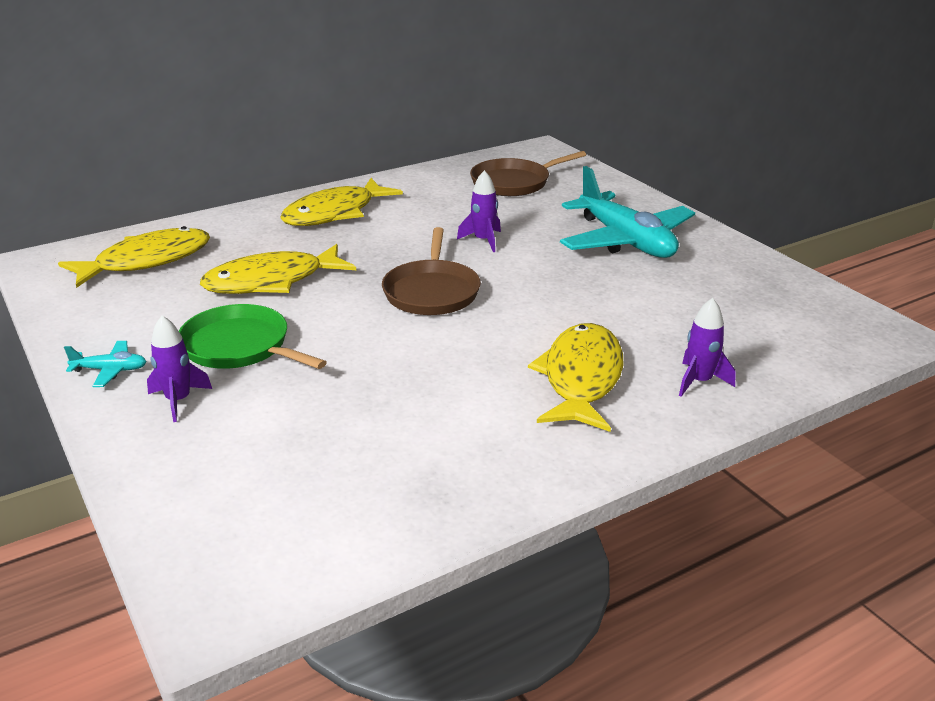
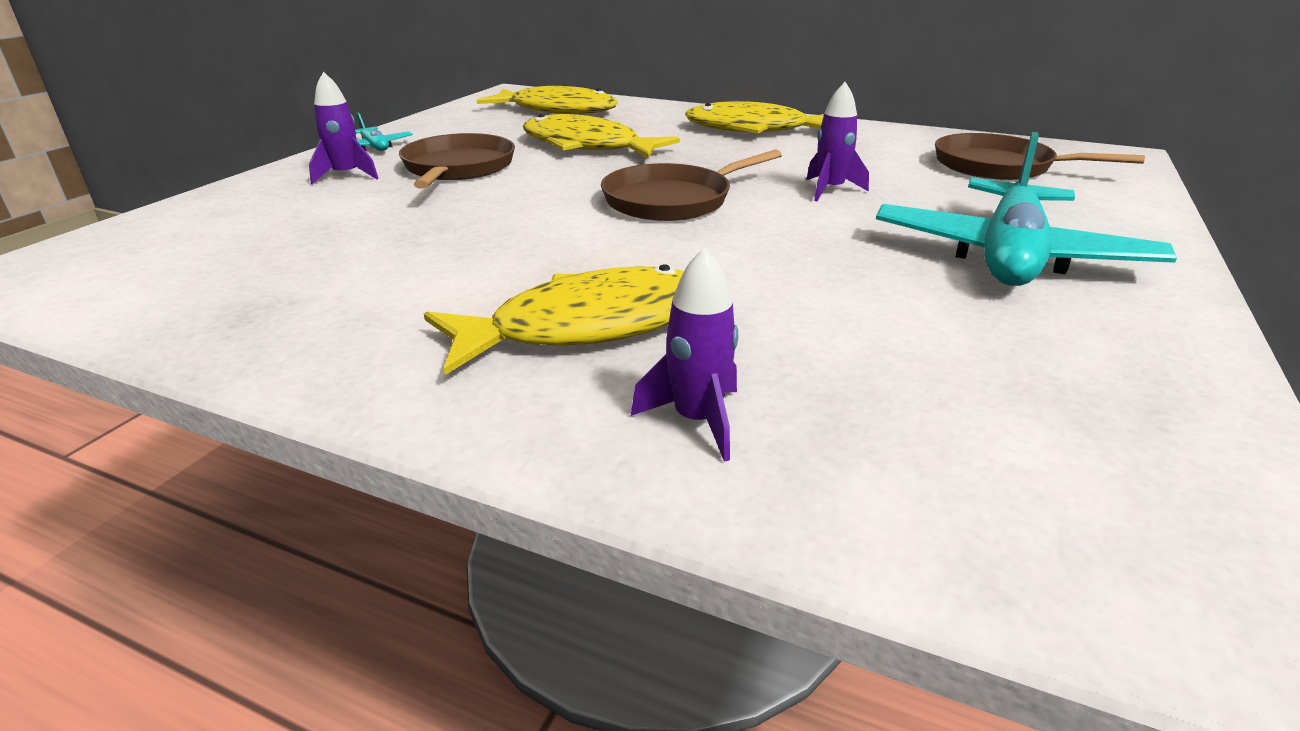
camera: 55 degrees right, 0 degrees up
(239, 347) = (458, 168): green pan -> brown pan

